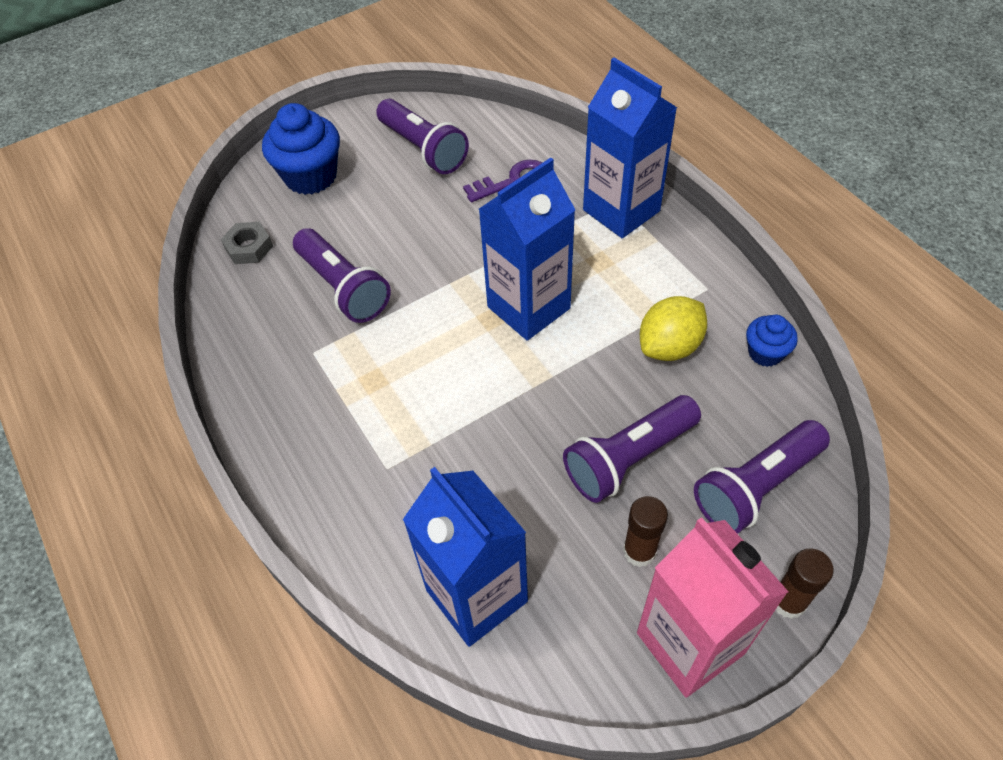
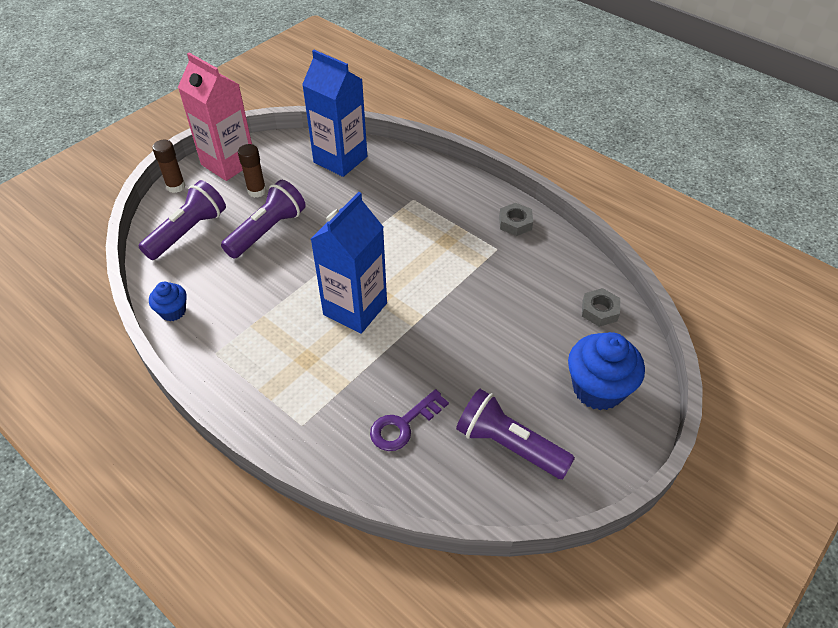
camera: 160 degrees right, 5 degrees down
(263, 387) = (515, 223): none -> grey nut
(343, 288) = (503, 295): purple flashlight -> none
(621, 210) = (294, 413): blue carton -> none
(669, 346) = (244, 302): yellow lemon -> none

